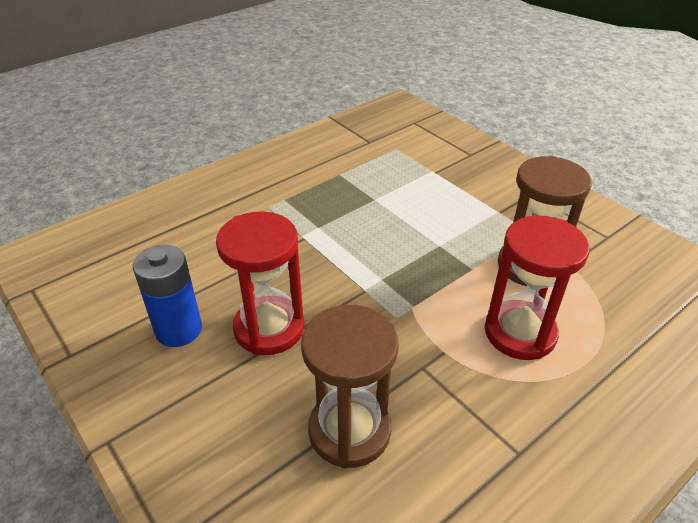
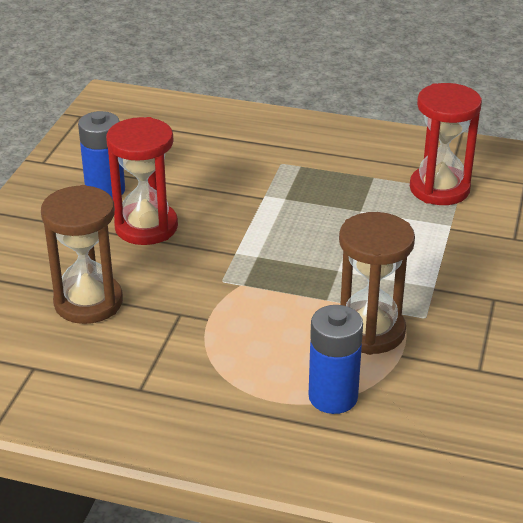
camera: 55 degrees right, 5 degrees down
(520, 333) = (271, 351): red hourglass -> red hourglass (439, 189)
(601, 325) = (333, 397): none -> blue battery

